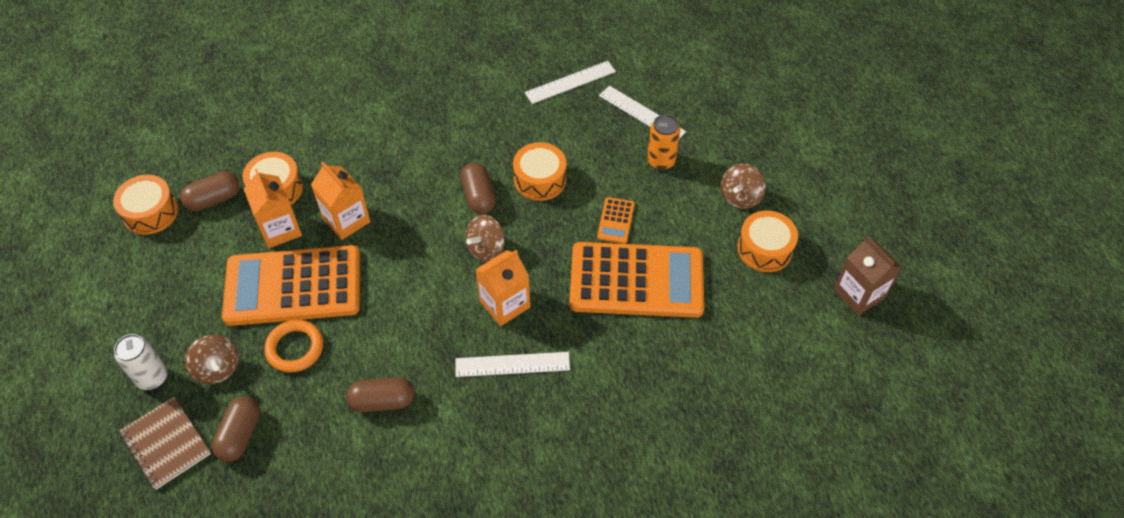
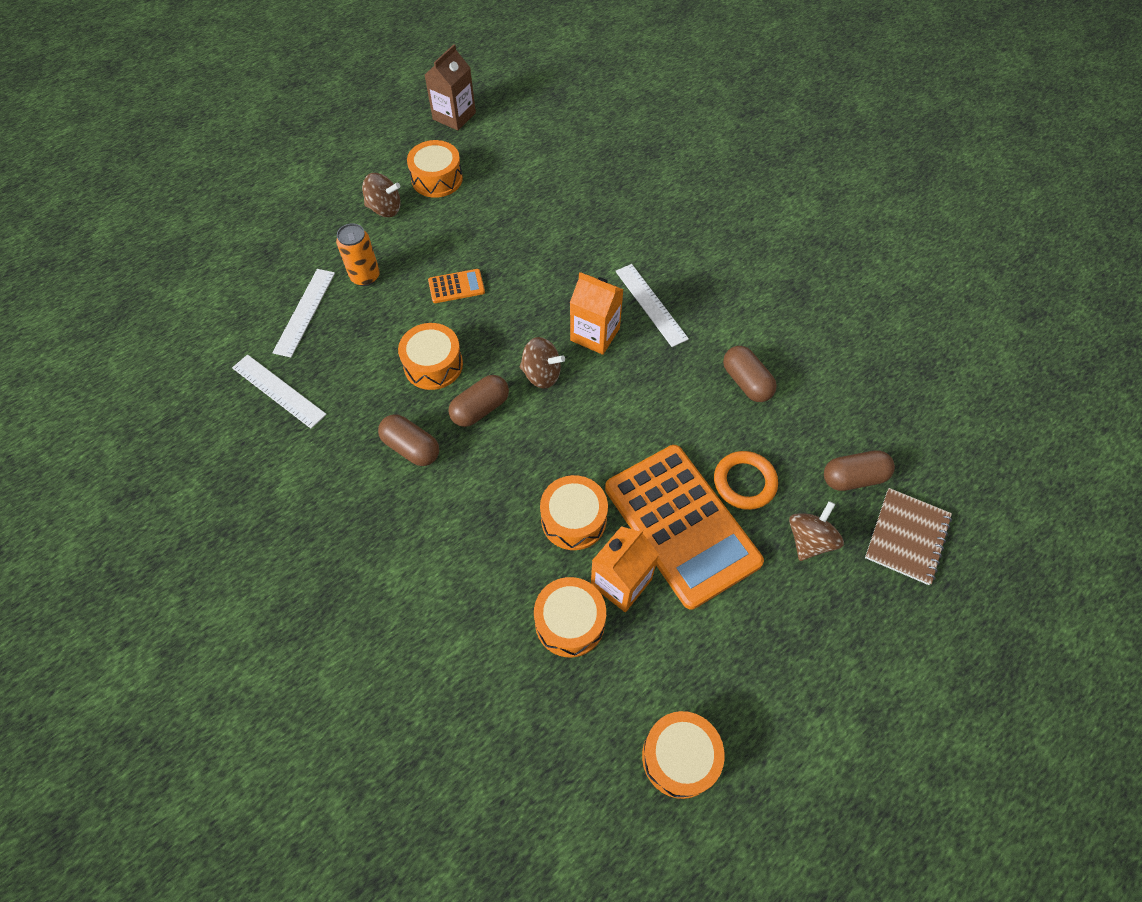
camera: 115 degrees left, 5 degrees up
(152, 377) = (860, 598): white can -> none
(214, 199) = (620, 688): brown capsule -> brown capsule (411, 447)
(346, 220) = (573, 519): orange carton -> orange drum
(636, 281) = (516, 250): orange calculator -> none

